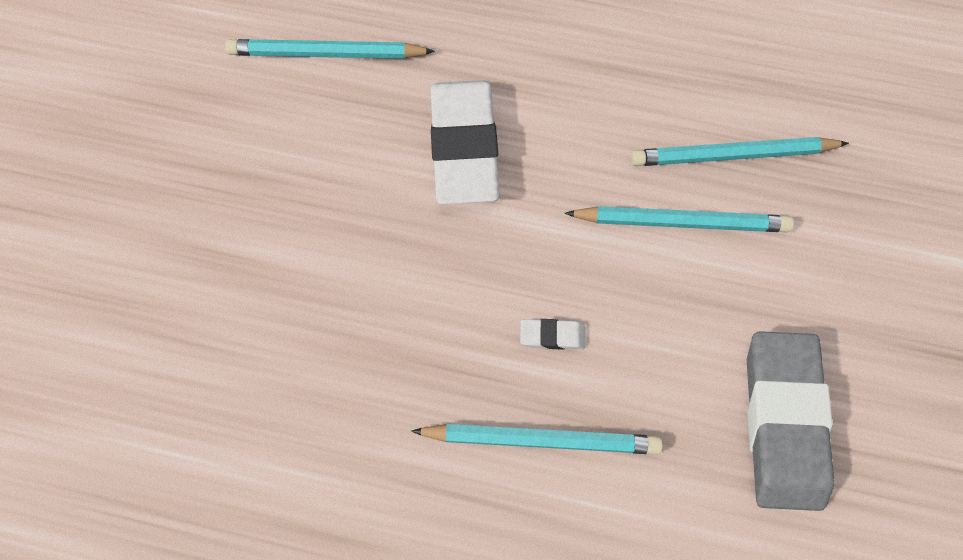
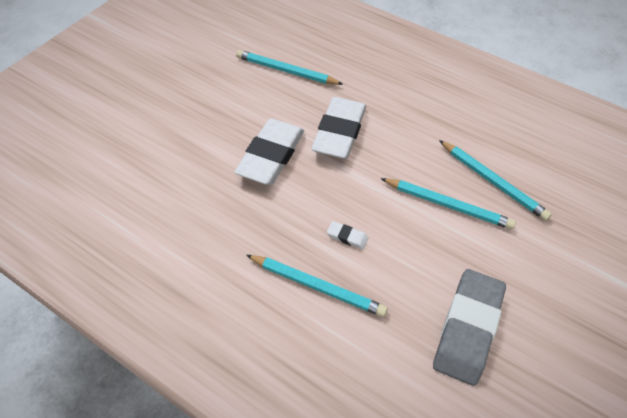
camera: 20 degrees right, 15 degrees down
(372, 231) = (271, 156): none -> white eraser
(732, 155) = (492, 182): turquoise pencil -> turquoise pencil turned 150 degrees counterclockwise

